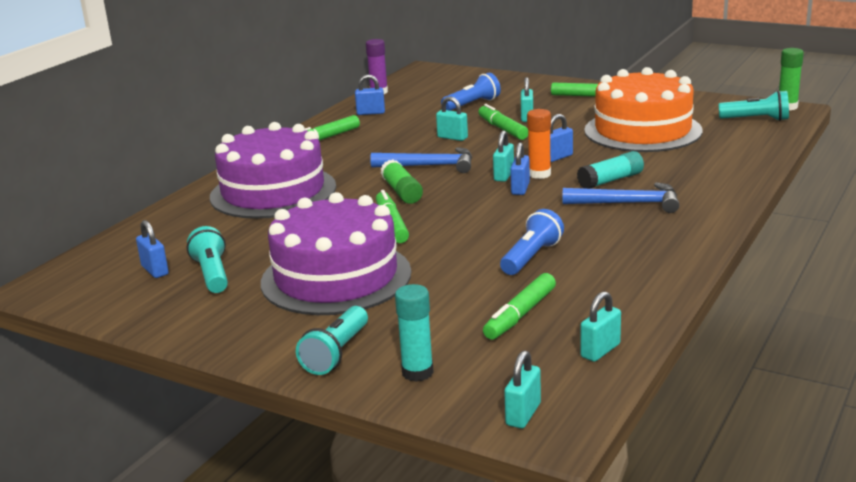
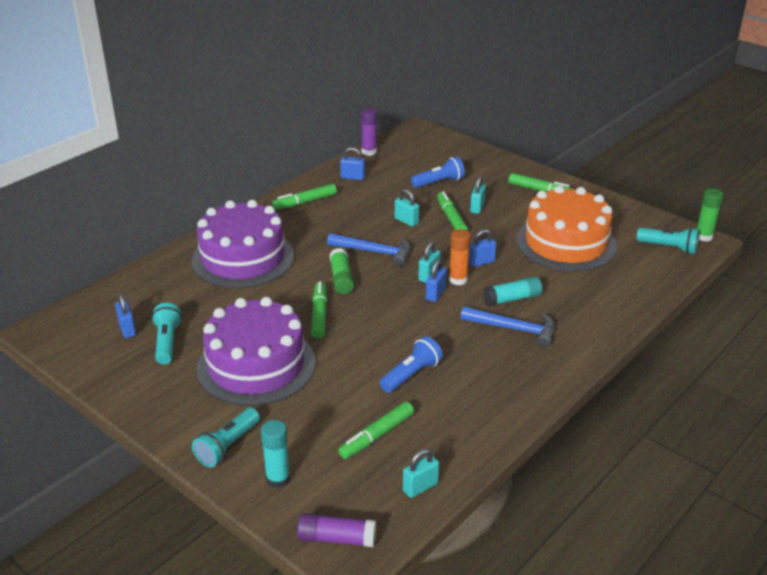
camera: 10 degrees right, 10 degrees up
(523, 414) = (337, 538): turquoise padlock -> purple glue stick

